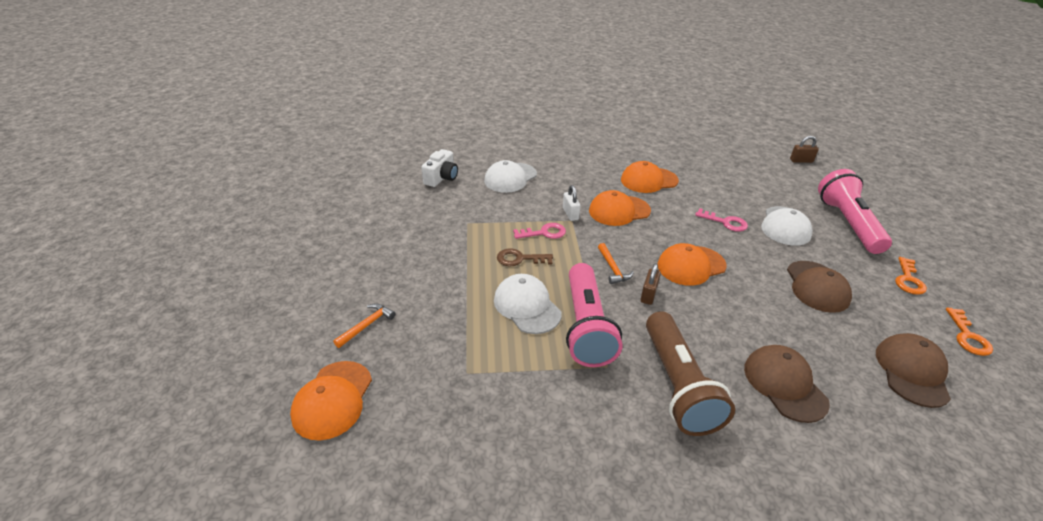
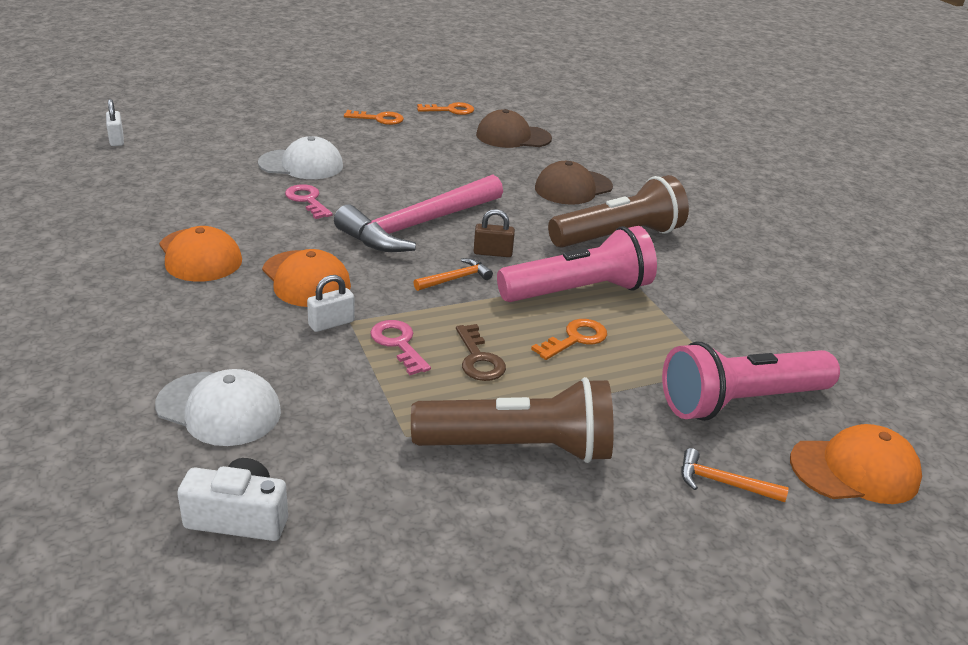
camera: 110 degrees left, 5 degrees down
(439, 256) = (519, 447): none -> brown flashlight
(527, 306) = (575, 339): white cap -> orange key
(691, 266) = (418, 225): orange cap -> pink hammer
(725, 222) = (307, 200): pink key -> pink key turned 45 degrees counterclockwise
(801, 161) = (116, 140): brown padlock -> white padlock
(817, 286) = (416, 160): brown cap -> none
(847, 223) = (281, 132): pink flashlight -> pink flashlight (741, 402)

